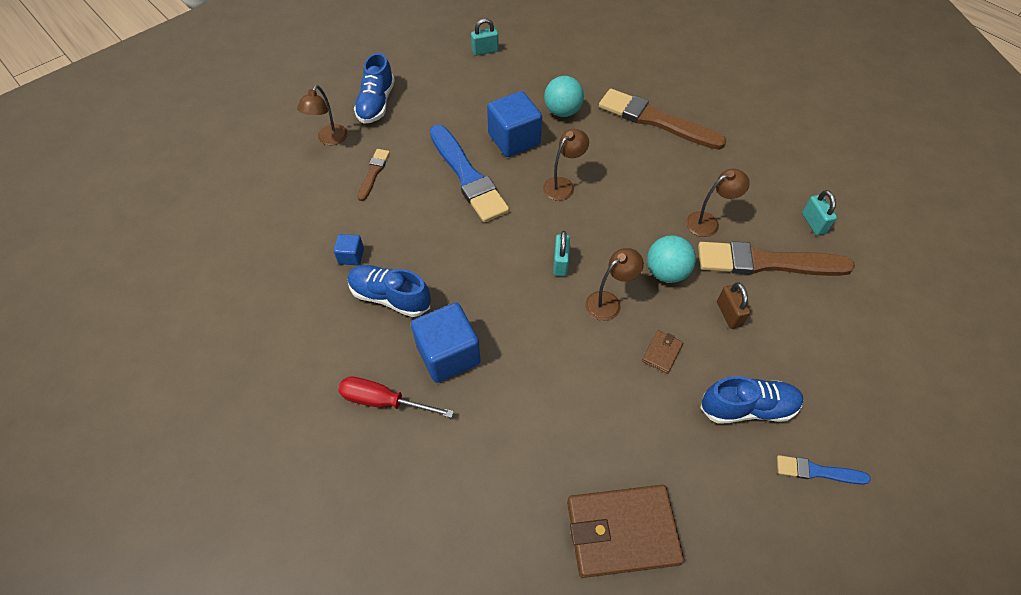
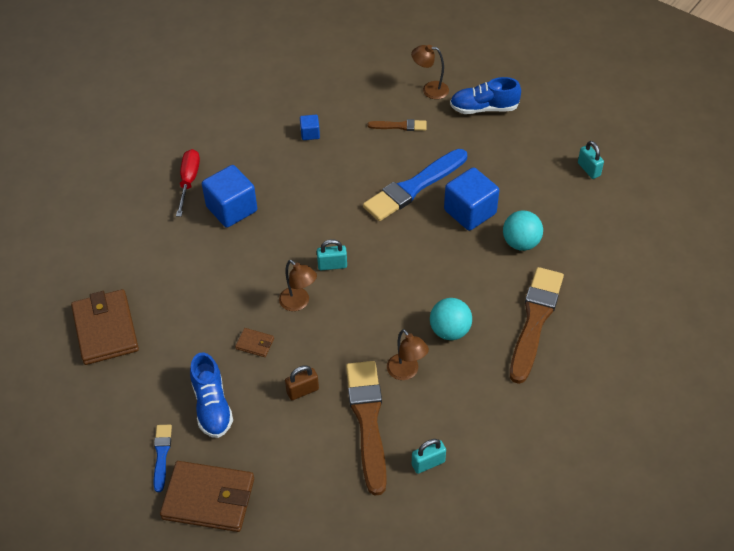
camera: 80 degrees right, 5 degrees down
(390, 297) = (276, 165): blue shoe -> none
(563, 185) = (422, 255): brown lamp -> none
(666, 272) = (339, 342): turquoise ball -> turquoise ball (450, 331)
(872, 424) = (208, 499): none -> brown wallet

